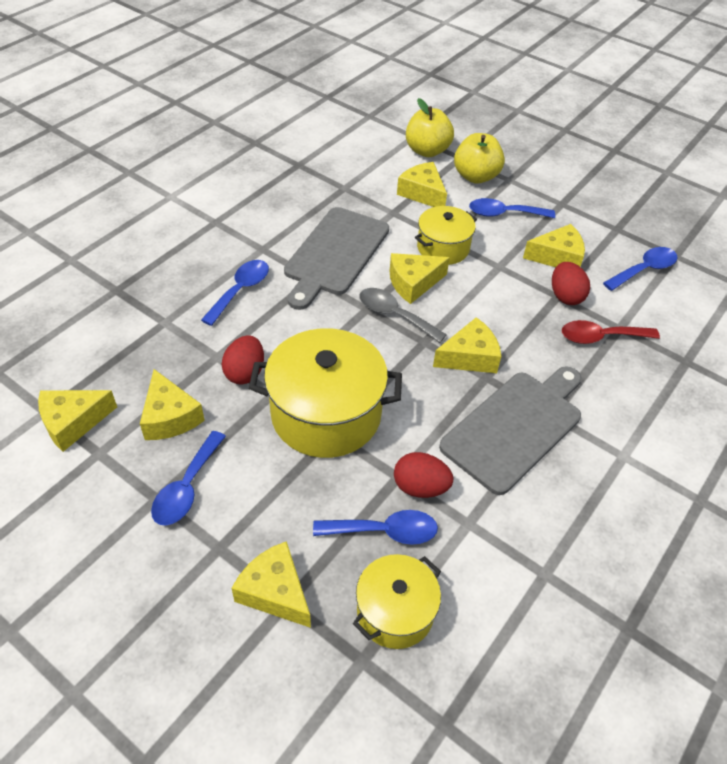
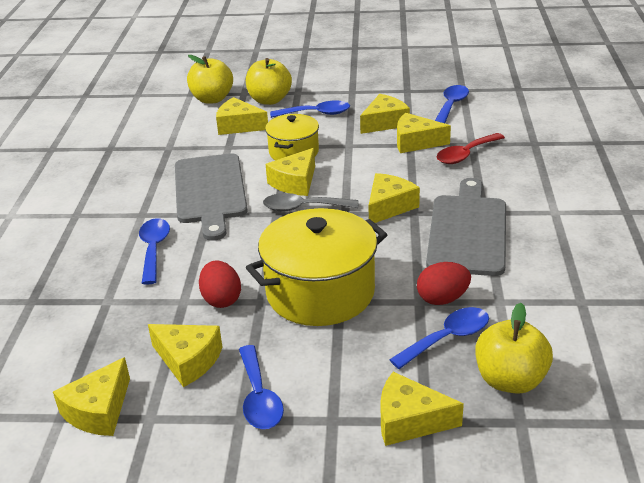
camera: 30 degrees left, 15 degrees down
(395, 612) = (510, 380): yellow pot -> yellow apple
(504, 214) = (316, 113): blue spoon -> blue spoon turned 150 degrees counterclockwise
(565, 296) = (415, 142): red egg -> yellow cheese

